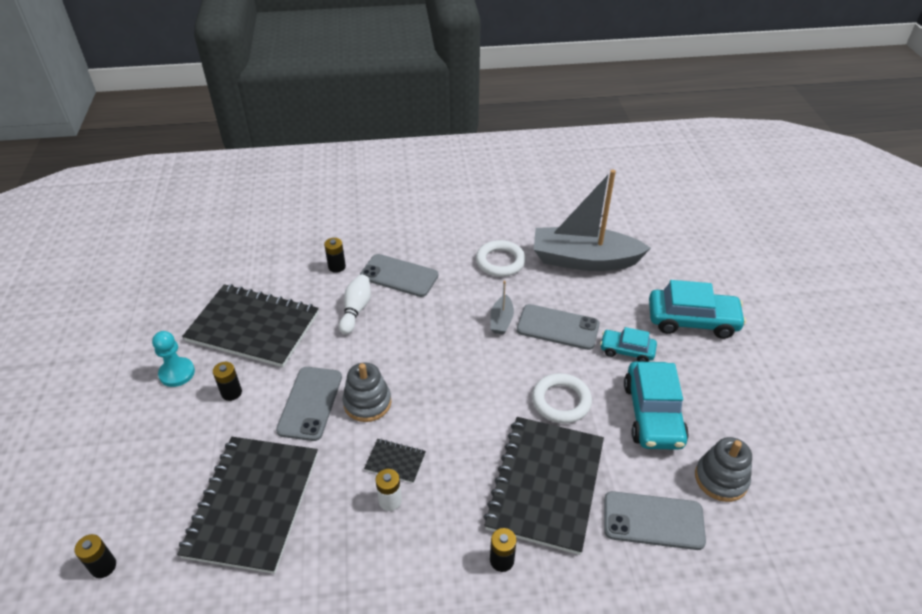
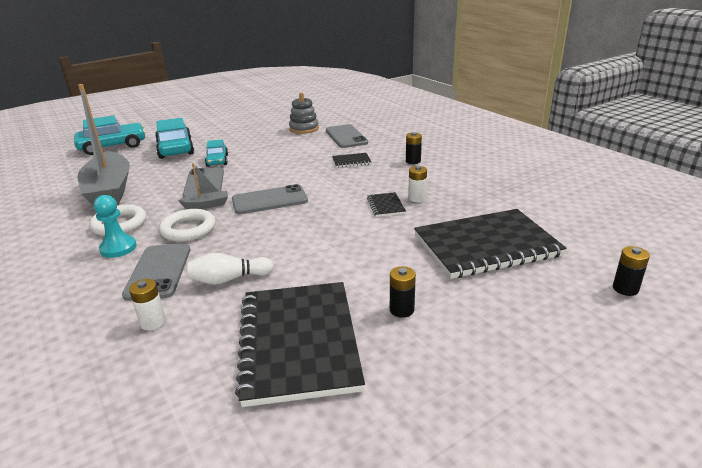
camera: 115 degrees left, 15 degrees down
(177, 373) = (415, 368): turquoise pawn -> turquoise pawn (118, 248)
(310, 403) = (370, 259): grey phone -> grey phone (269, 200)
(337, 267) = (153, 322): black battery -> white battery
(367, 403) = (344, 233): grey stacking toy -> none
(545, 484) = (351, 161): black notebook -> black notebook, size x0.41
(561, 401) = (280, 169): white ring -> white ring (188, 229)
(653, 414) = (270, 147): turquoise car -> turquoise car (113, 146)

